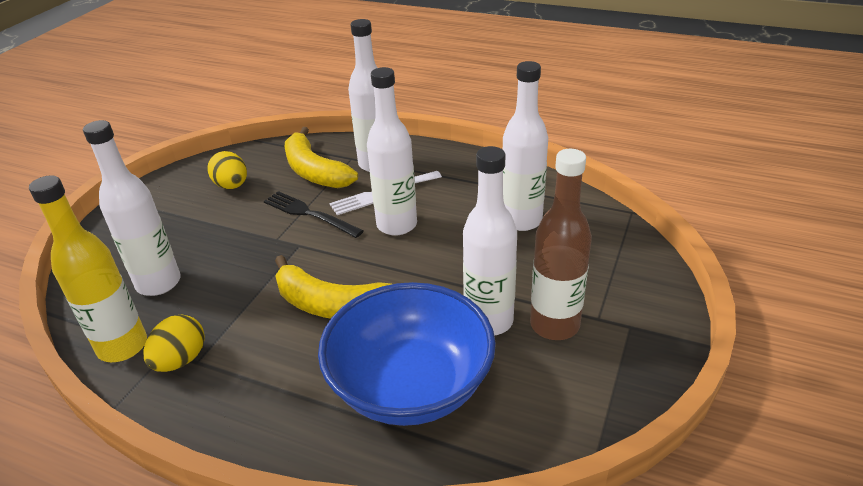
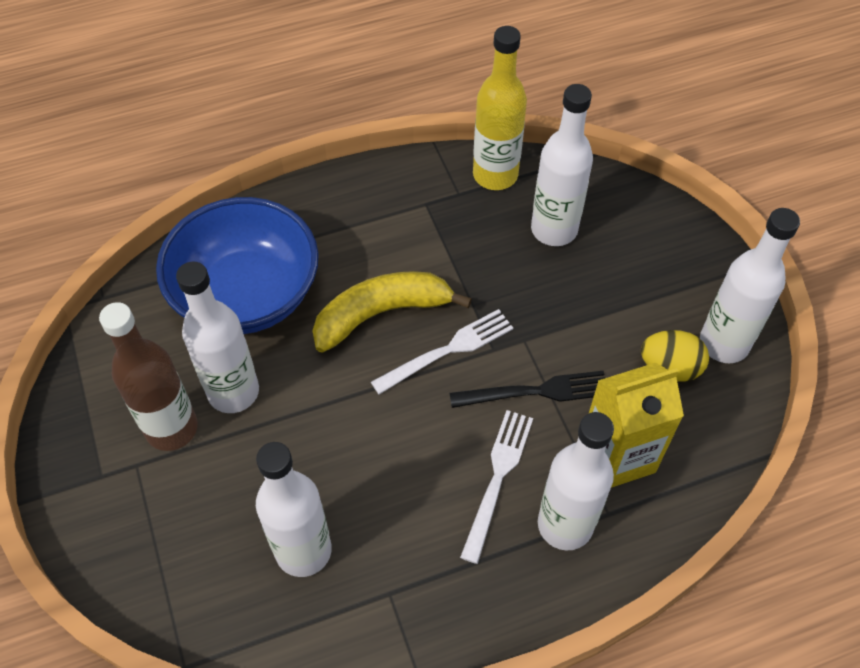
camera: 135 degrees right, 20 degrees up
(181, 360) = (438, 196): yellow egg -> none
(314, 171) = (617, 456): yellow banana -> yellow carton
(324, 260) = (448, 350): none -> white fork
(397, 225) = (430, 443): white bottle -> white bottle (724, 343)

